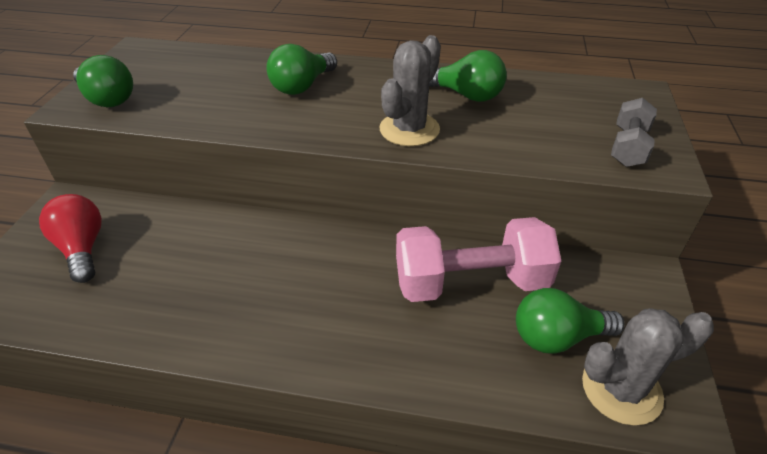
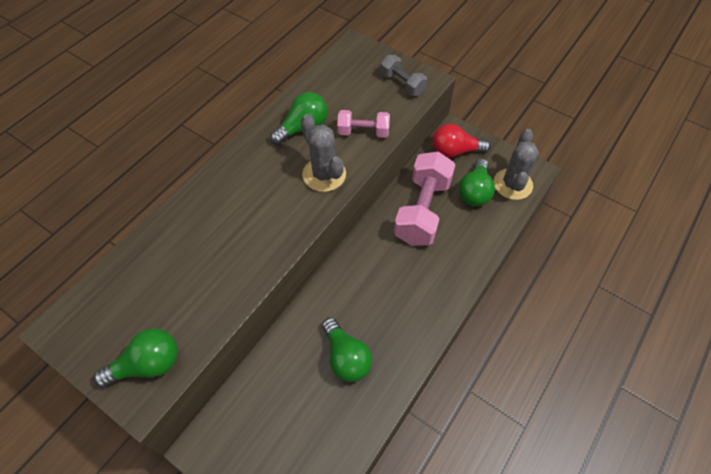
camera: 65 degrees left, 15 degrees up
(82, 248) = (273, 435): red light bulb -> red light bulb (455, 151)
(302, 86) = (226, 216): green light bulb -> green light bulb (346, 357)
(506, 139) = (363, 132): none -> pink dumbbell

